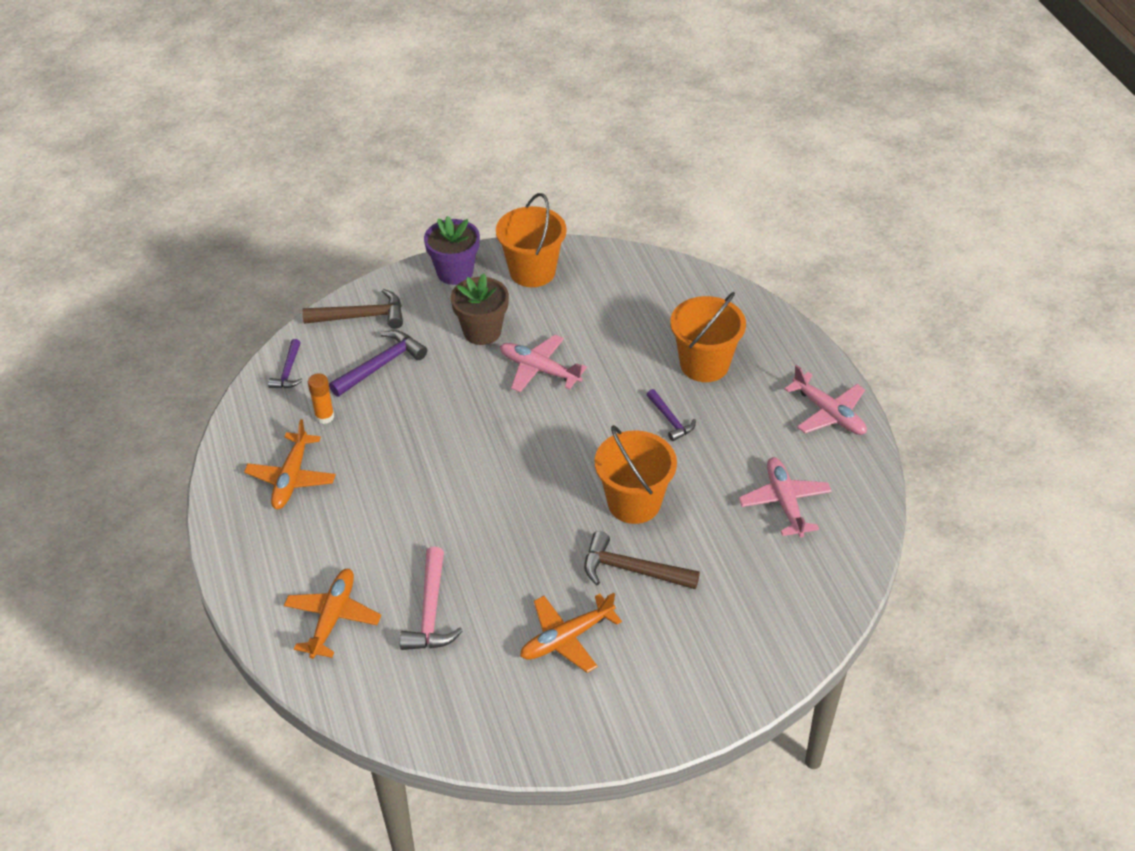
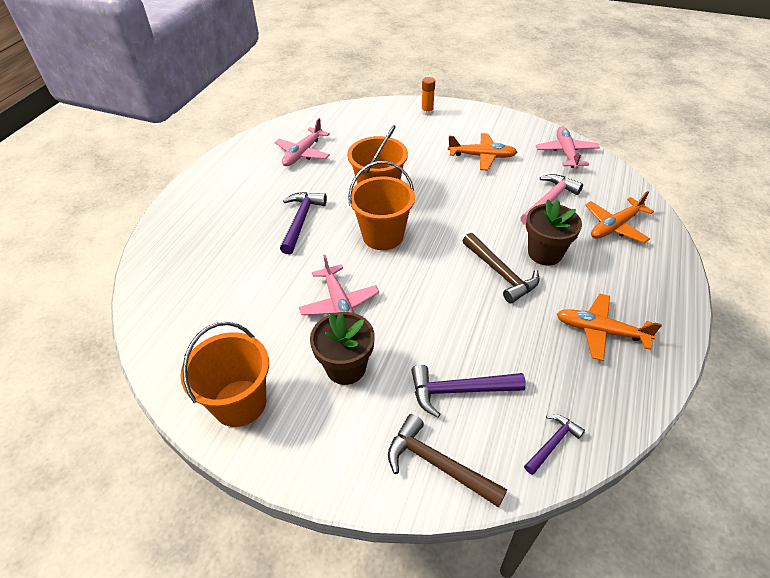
camera: 140 degrees left, 0 degrees up
(292, 478) = (600, 331): orange plane -> orange plane turned 120 degrees counterclockwise
(324, 416) = (543, 370): orange glue stick -> orange glue stick (427, 112)
(391, 532) = (545, 253): none -> brown flower pot
(455, 272) = (303, 456): purple flower pot -> none
(632, 570) = (417, 165): brown hammer -> brown hammer (500, 273)
(670, 420) = (301, 221): purple hammer -> purple hammer, size x1.61
(704, 364) = (234, 240): orange bucket -> orange bucket (383, 236)
(828, 413) = (216, 176): pink plane -> pink plane (566, 153)

